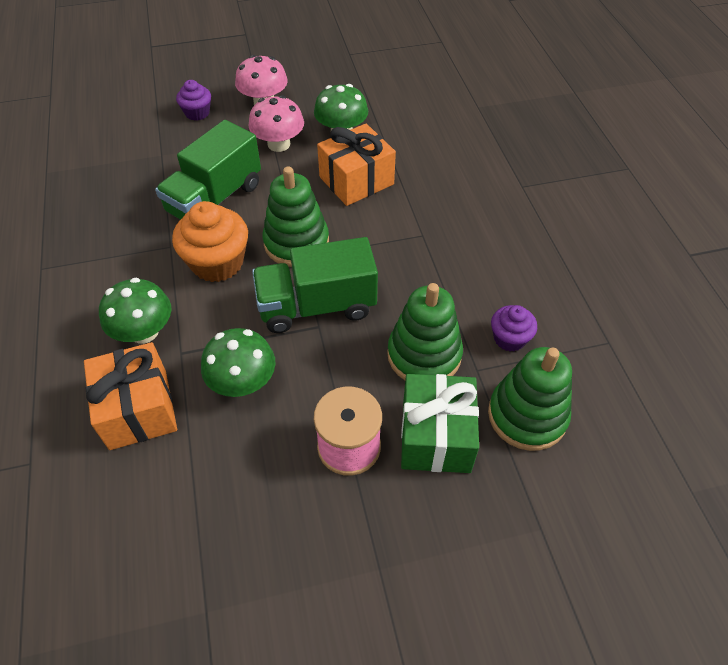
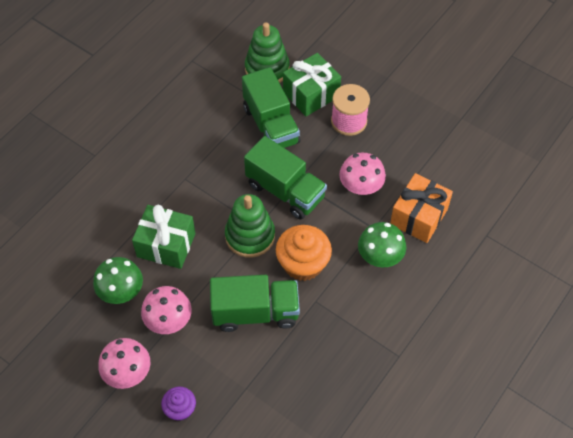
camera: 130 degrees left, 5 degrees up
(243, 382) = (361, 186): green mushroom -> pink mushroom
(356, 180) = (166, 245): orange gift -> green gift
(424, 355) = (271, 125): green stacking toy -> green truck
(509, 338) = (227, 98): purple cupcake -> none

